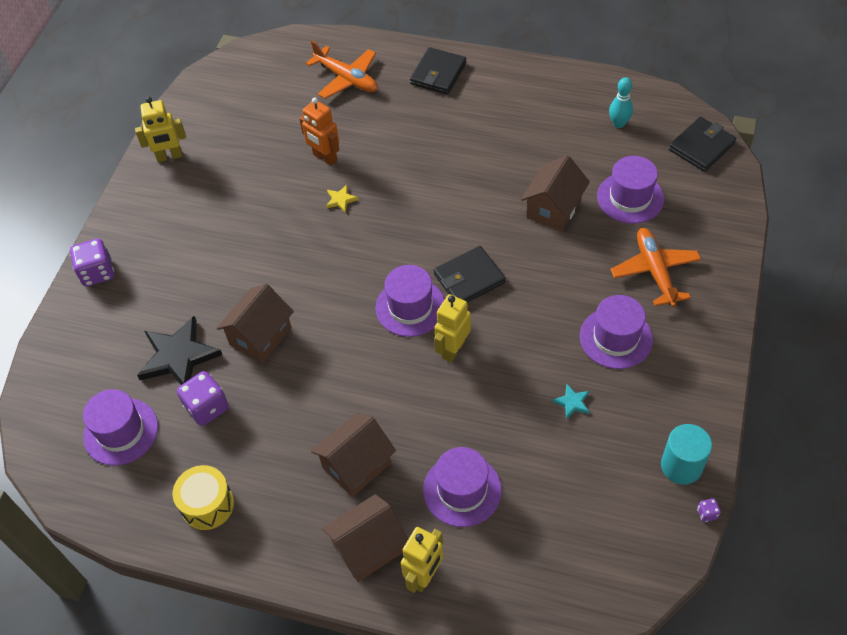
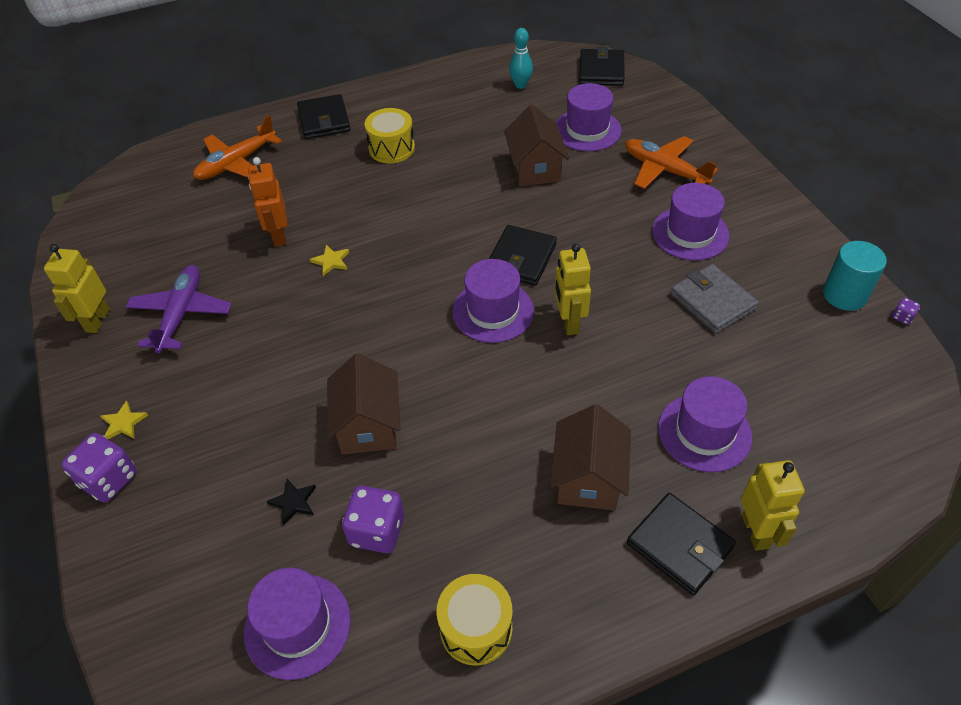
camera: 40 degrees left, 5 degrees down
(131, 240) = (123, 423): none -> yellow star
(169, 156) = (97, 320): yellow robot -> yellow robot turned 150 degrees clockwise
(178, 356) = (293, 502): black star -> black star, size x0.44
(219, 182) = (181, 314): none -> purple plane
(325, 158) = (278, 236): orange robot -> orange robot turned 75 degrees clockwise
(347, 79) = (236, 163): orange plane -> orange plane turned 135 degrees clockwise
(368, 548) = (679, 545): brown house -> black wallet
(464, 128) = (391, 148): none -> yellow drum
(572, 402) = (712, 301): turquoise star -> grey wallet

